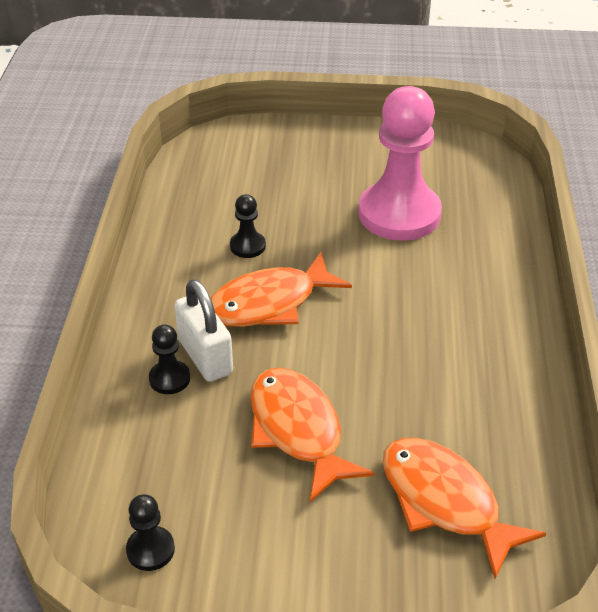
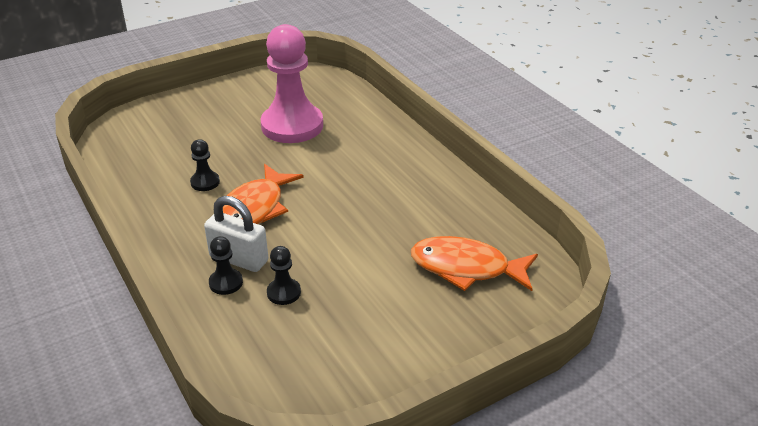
camera: 35 degrees left, 5 degrees down
(150, 550) = (311, 386): black pawn -> black pawn (284, 293)
(298, 430) = (343, 272): orange fish -> none

